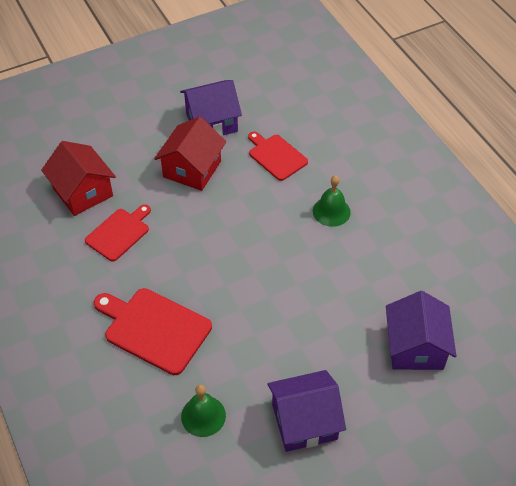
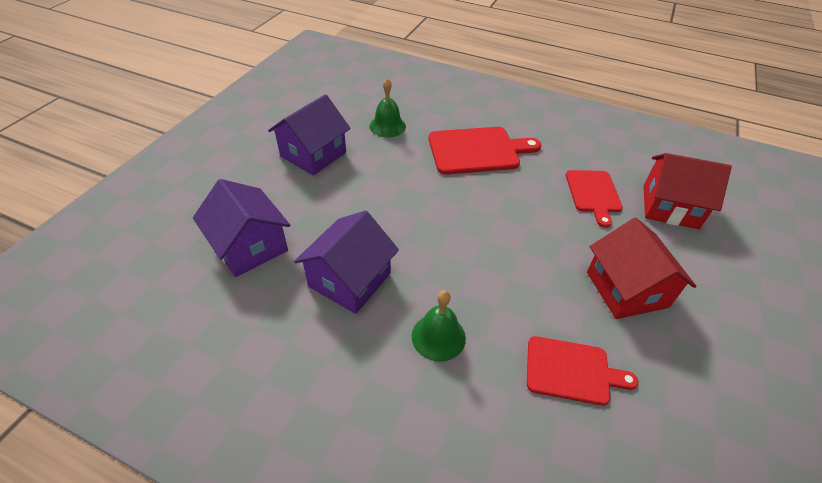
camera: 140 degrees right, 5 degrees down
(211, 122) = (694, 366): purple house -> purple house (349, 280)

